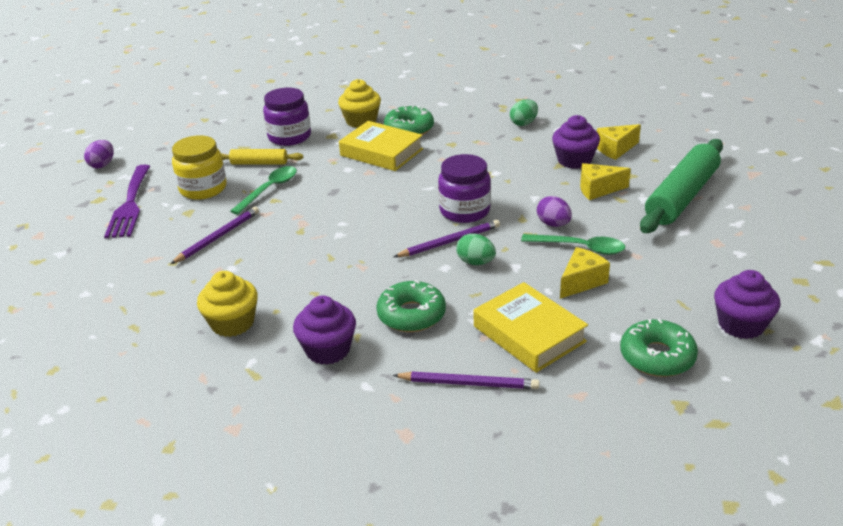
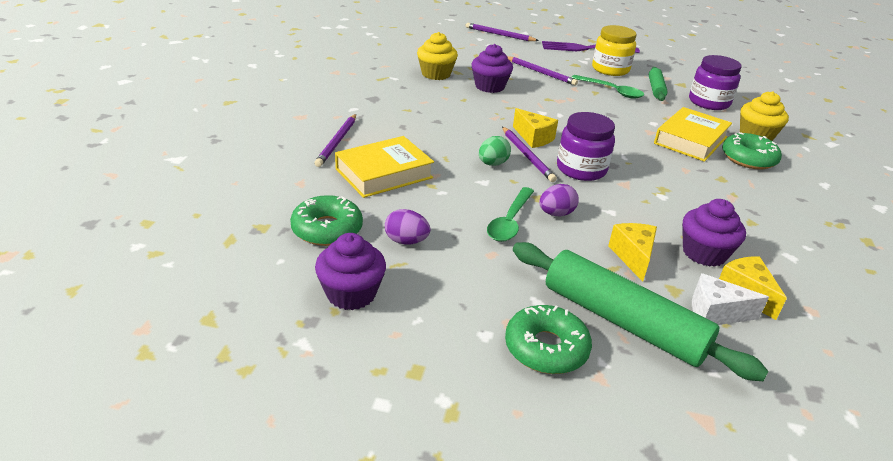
camera: 90 degrees right, 0 degrees up
(68, 275) = (499, 35): none -> purple pencil
(102, 165) = (641, 41): purple egg -> purple egg (406, 241)
(259, 163) = (656, 89): yellow rolling pin -> green rolling pin
(328, 350) = (396, 99): purple cupcake -> purple cupcake (489, 86)
(411, 315) = (426, 130): green donut -> green donut (546, 348)
(523, 123) = (795, 232): green egg -> none
(581, 282) = (451, 211): yellow cheese -> yellow cheese (534, 138)
(646, 162) = (715, 313): none -> white cheese

